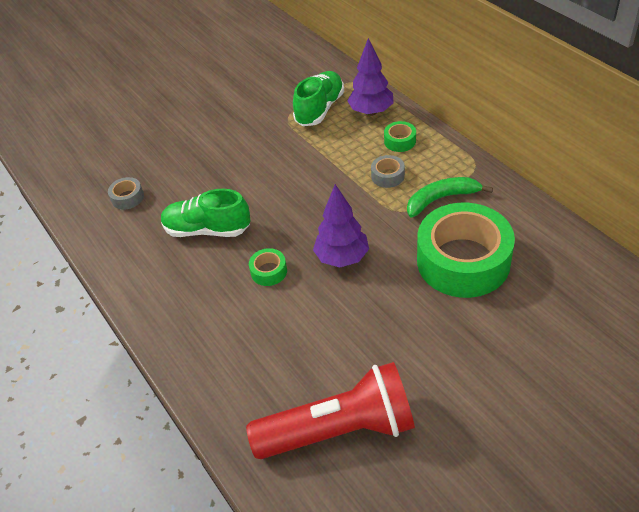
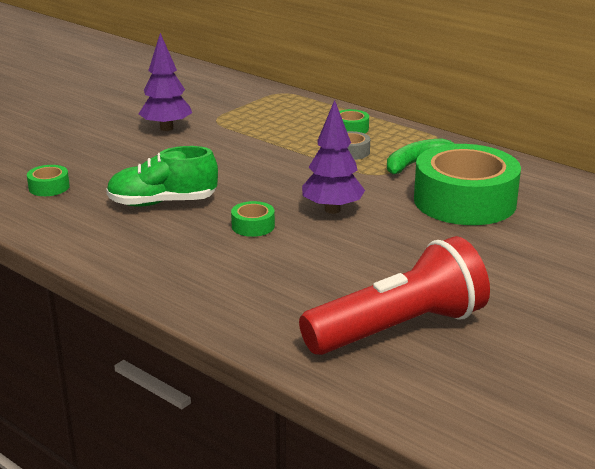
camera: 20 degrees left, 20 degrees down
(127, 198) = (49, 187): grey tape -> green tape
(320, 109) = (250, 113): green shoe -> none
(371, 112) = (308, 111): purple tree -> purple tree (166, 128)

